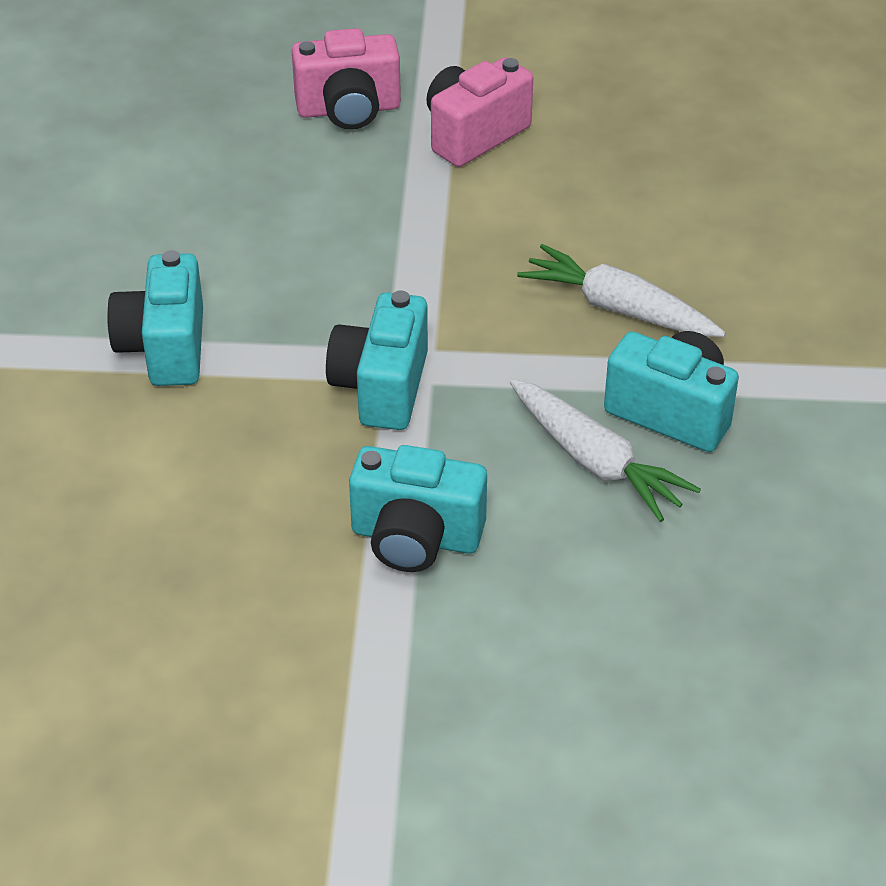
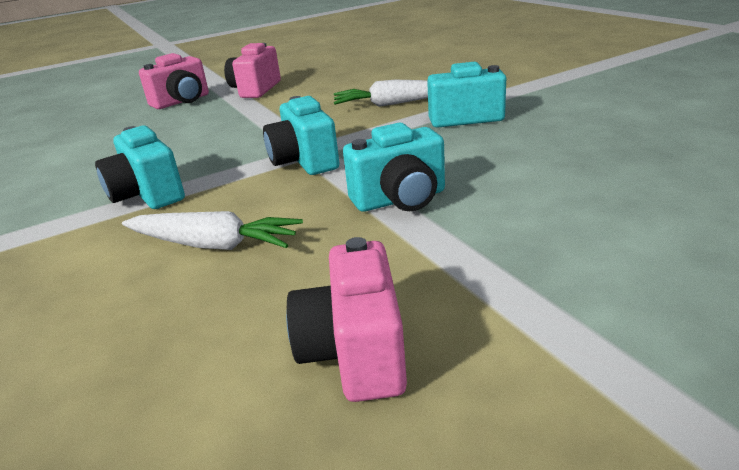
camera: 30 degrees left, 15 degrees down
(185, 717) = (355, 352): none -> pink camera
(596, 462) = (455, 142): white carrot -> white carrot (214, 245)

